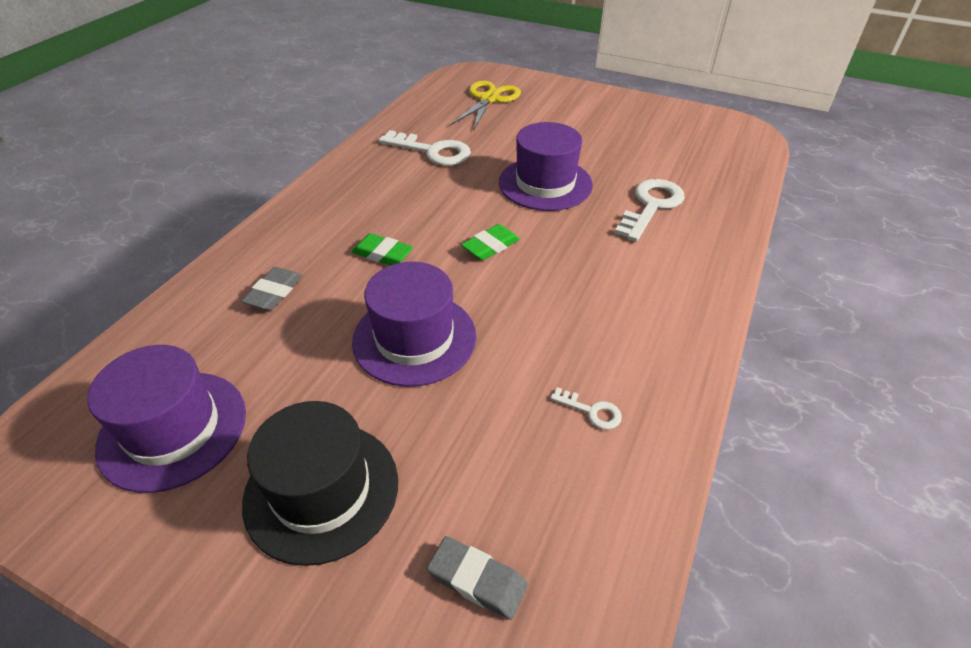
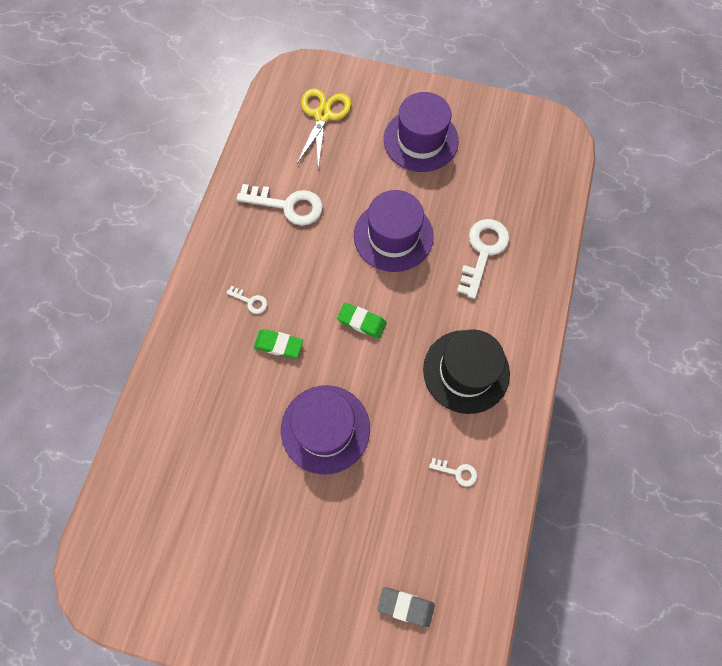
camera: 10 degrees left, 25 degrees up
(173, 429) = (184, 537): purple hat -> purple hat (421, 140)
(274, 292) = (207, 401): grey eraser -> none
(322, 490) = (298, 565): black hat -> black hat (466, 371)
(363, 215) = (250, 301): none -> white key
(490, 246) = (361, 322): green eraser -> green eraser turned 75 degrees clockwise

